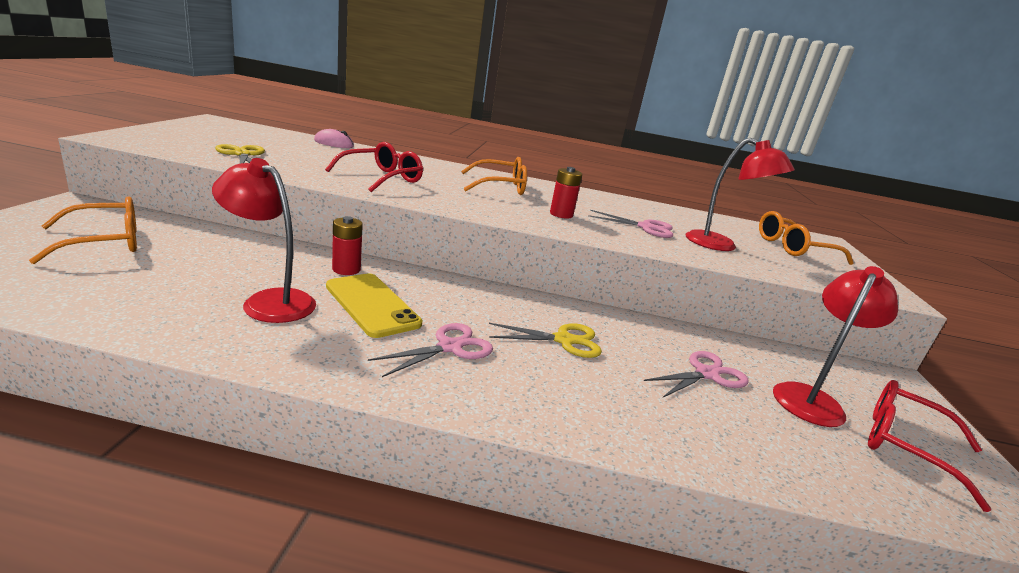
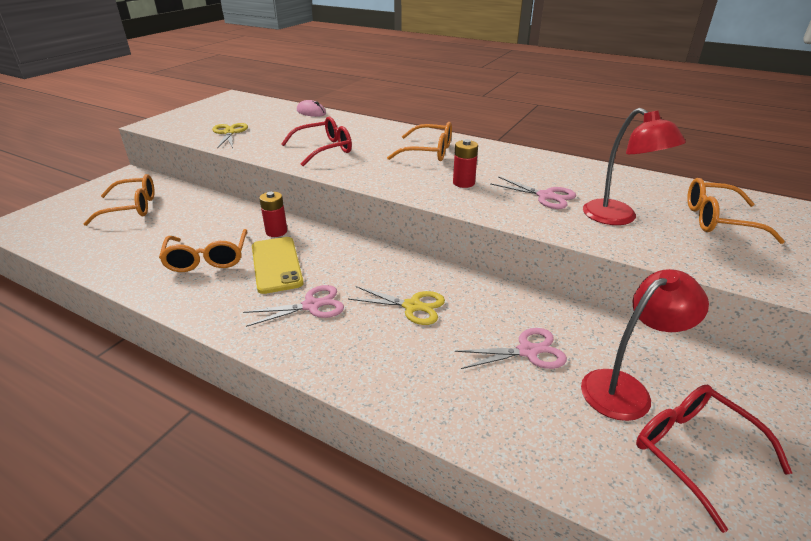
camera: 25 degrees right, 10 degrees up
(269, 301) = (207, 258): red lamp -> orange glasses

